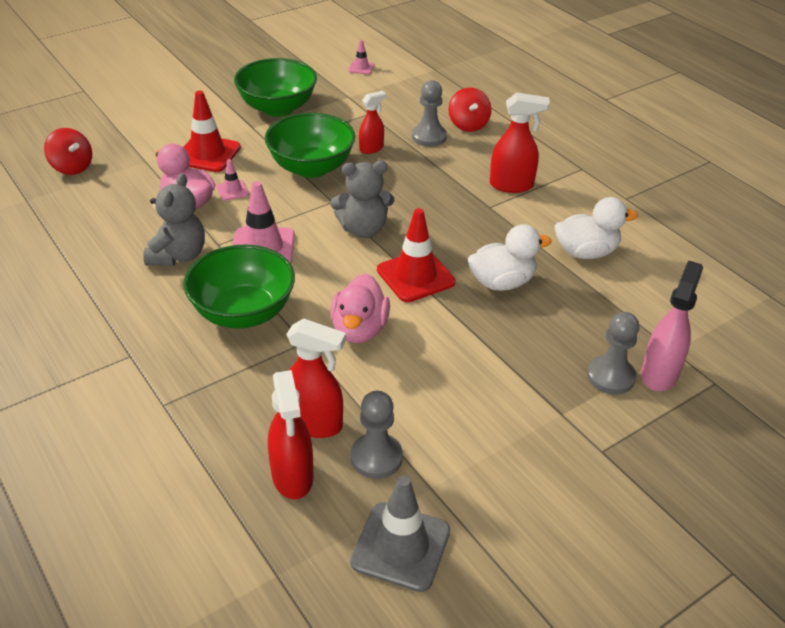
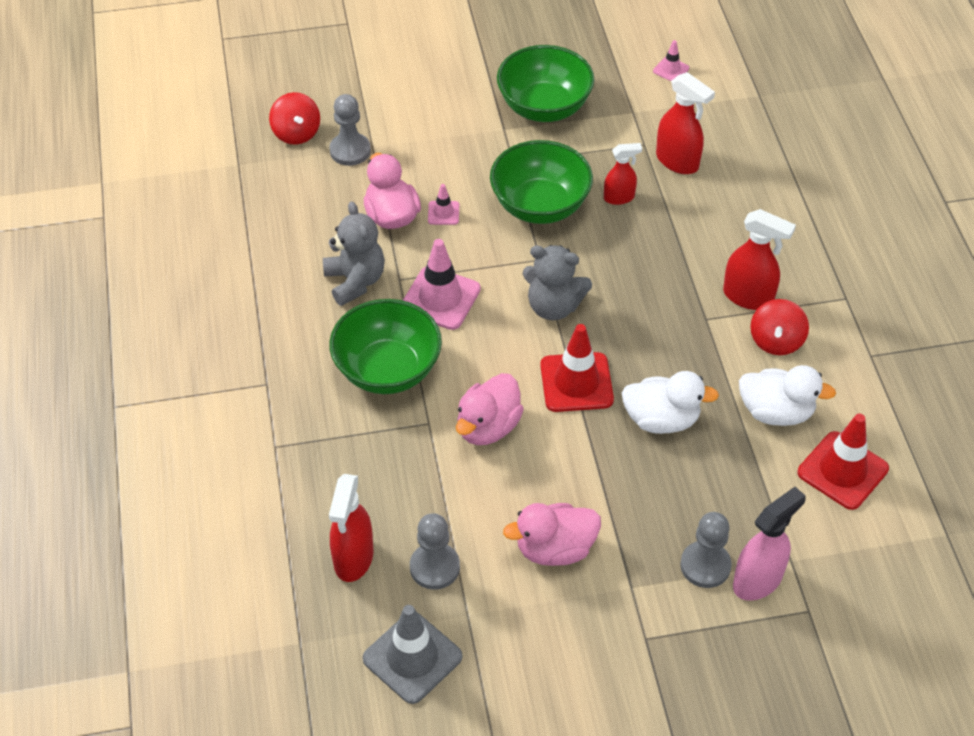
camera: 25 degrees right, 10 degrees up
(178, 255) = (355, 281): grey teddy bear -> grey teddy bear turned 60 degrees counterclockwise
(207, 154) = (439, 154): red traffic cone -> red traffic cone (842, 471)
(314, 424) = (397, 514): red spray bottle -> red spray bottle (677, 162)
(429, 137) = (693, 199): grey pawn -> grey pawn (350, 151)
(468, 125) = (749, 194): red spinning top -> red spinning top (776, 341)
(477, 405) = (555, 549): none -> pink duck

